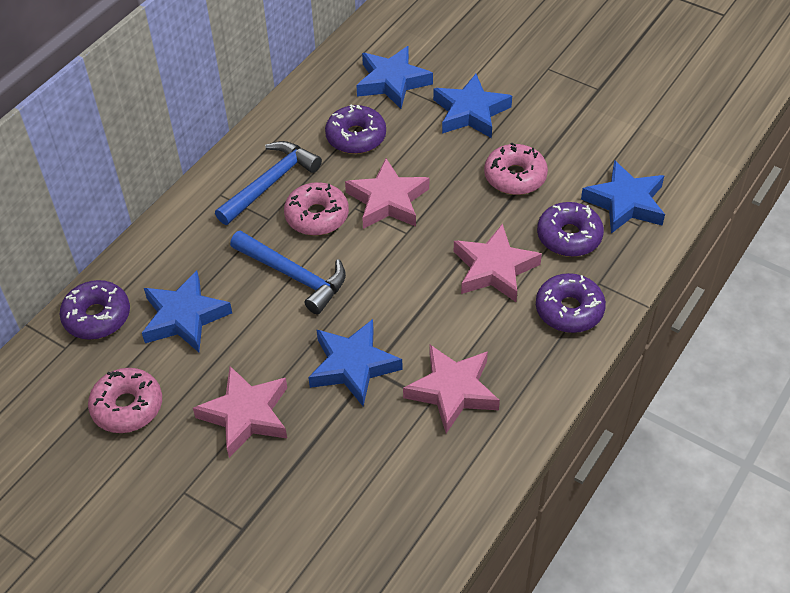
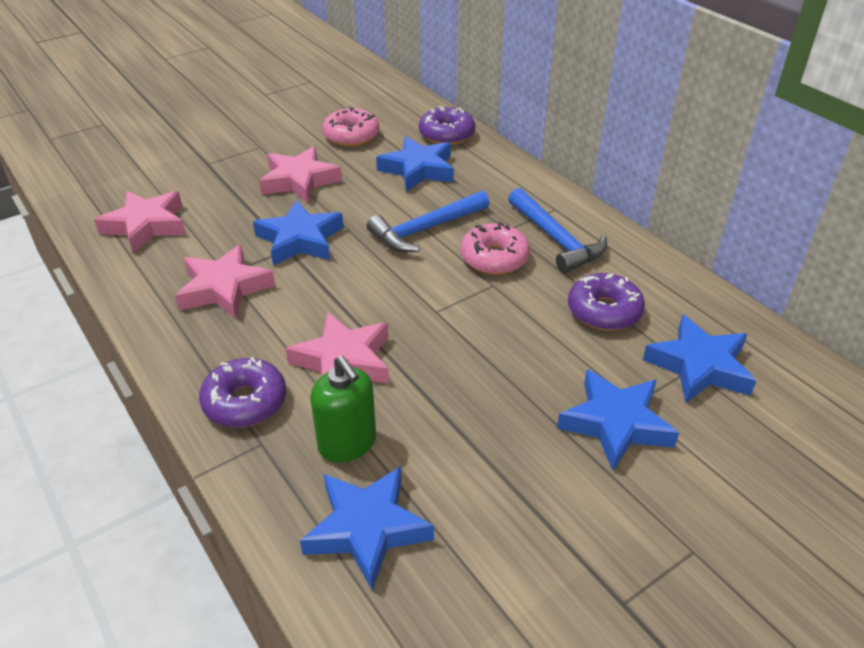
camera: 110 degrees right, 10 degrees down
(388, 200) = (490, 310): pink star -> pink star (146, 225)
(515, 177) = (475, 427): pink donut -> none
(569, 236) = (347, 443): purple donut -> green soap dispenser

